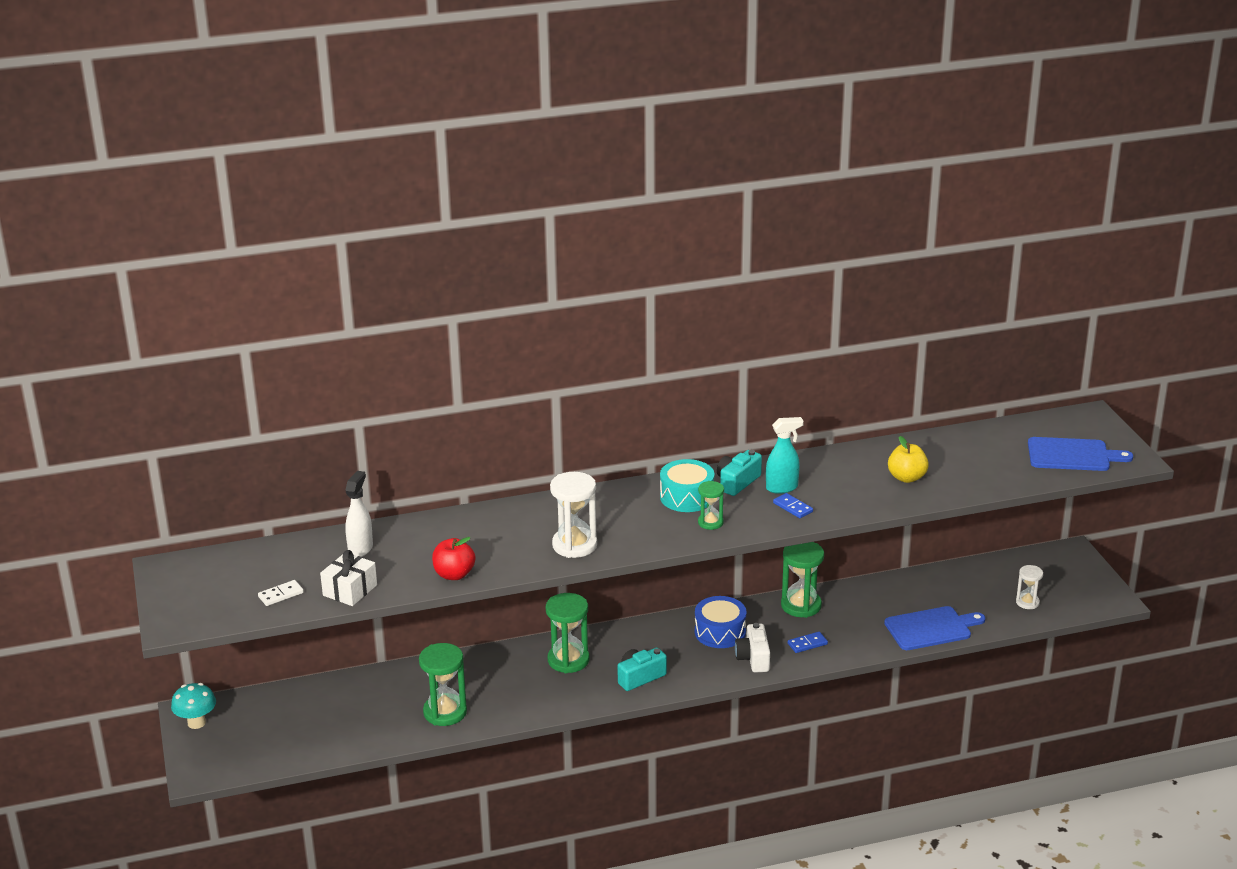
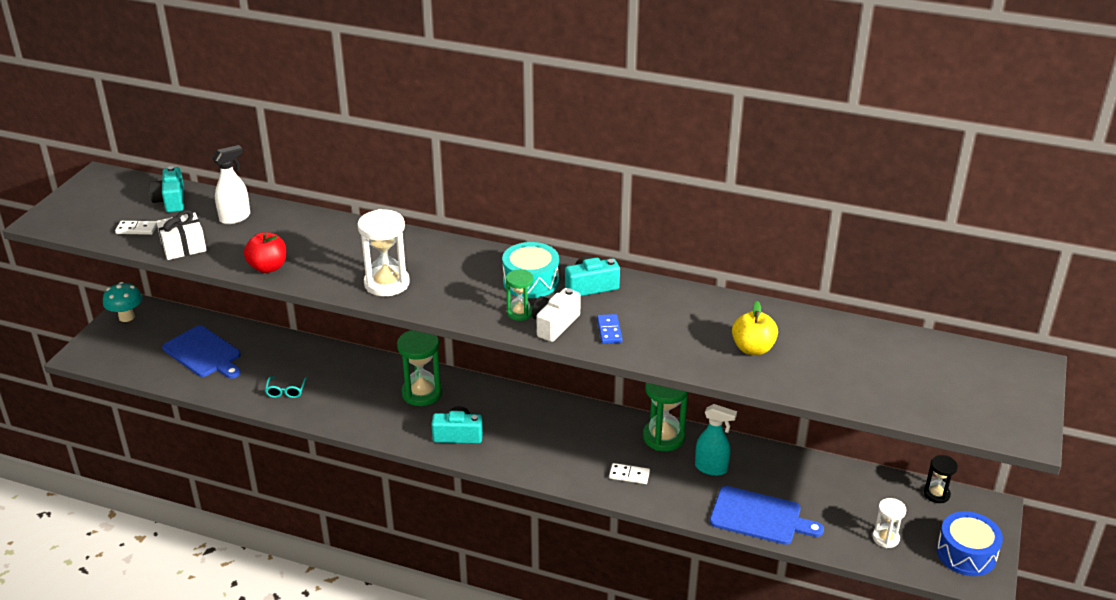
camera: 35 degrees right, 5 degrees up
(274, 559) = (171, 200): none -> turquoise camera
(445, 712) = (286, 391): green hourglass -> turquoise glasses
(720, 632) = (567, 428): blue drum -> blue drum (966, 553)
(753, 658) = (568, 465): white camera -> white camera (554, 325)
(782, 488) = (623, 308): turquoise spray bottle -> turquoise spray bottle (711, 468)
(807, 644) = (629, 475): blue domino -> white domino
(1029, 558) = (936, 494): none -> black hourglass
(1072, 455) = (958, 399): blue cutting board -> blue cutting board (203, 353)

